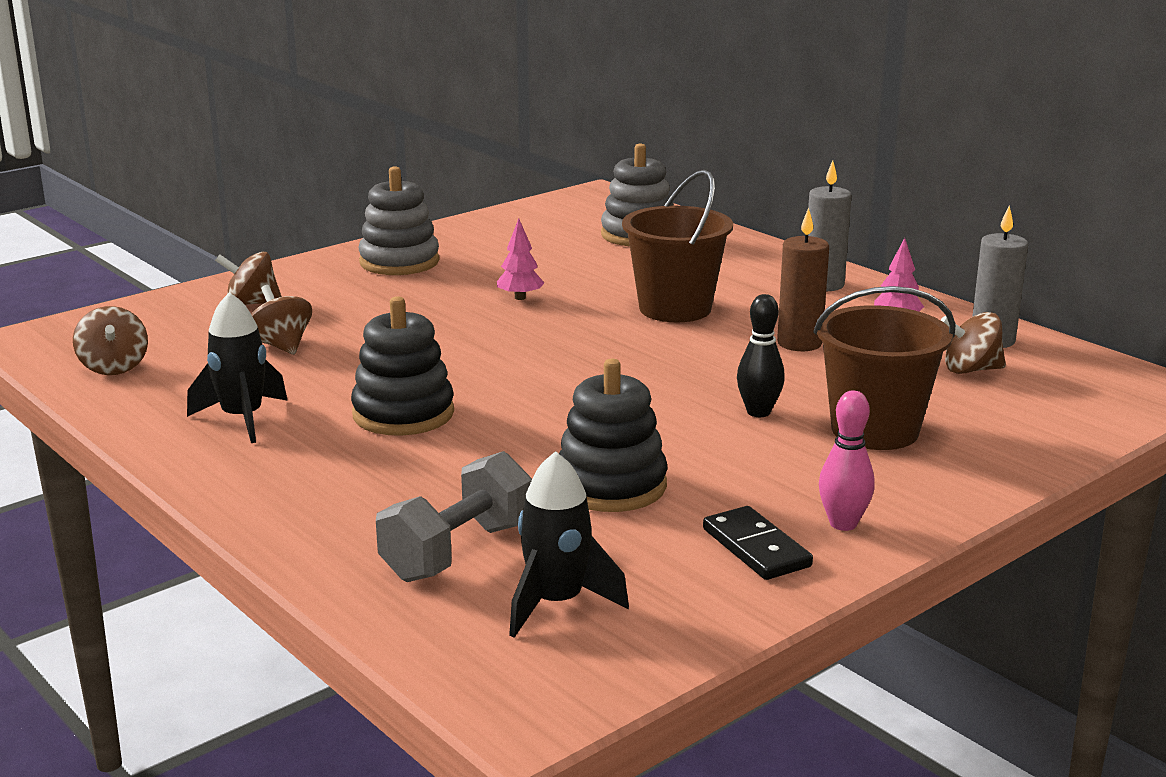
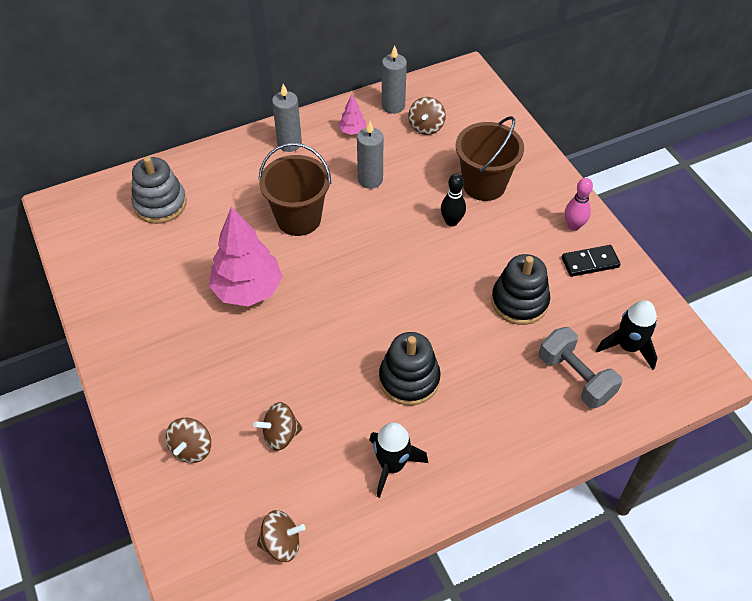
camera: 75 degrees left, 30 degrees up
(399, 262) = (147, 347): grey stacking toy -> none
(520, 297) = (248, 290): pink tree -> pink tree, size x2.25
(799, 343) = (370, 179): brown candle -> grey candle

